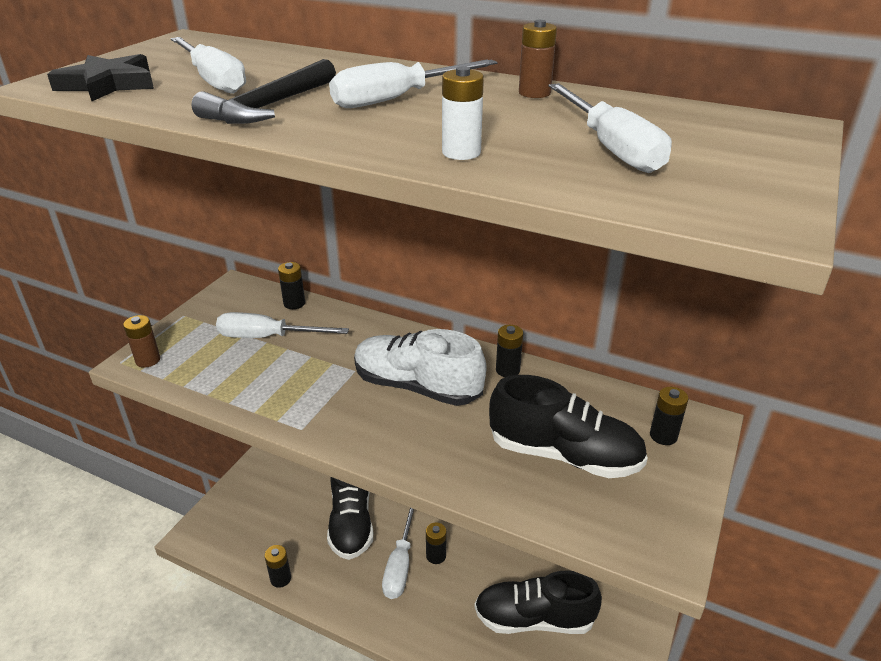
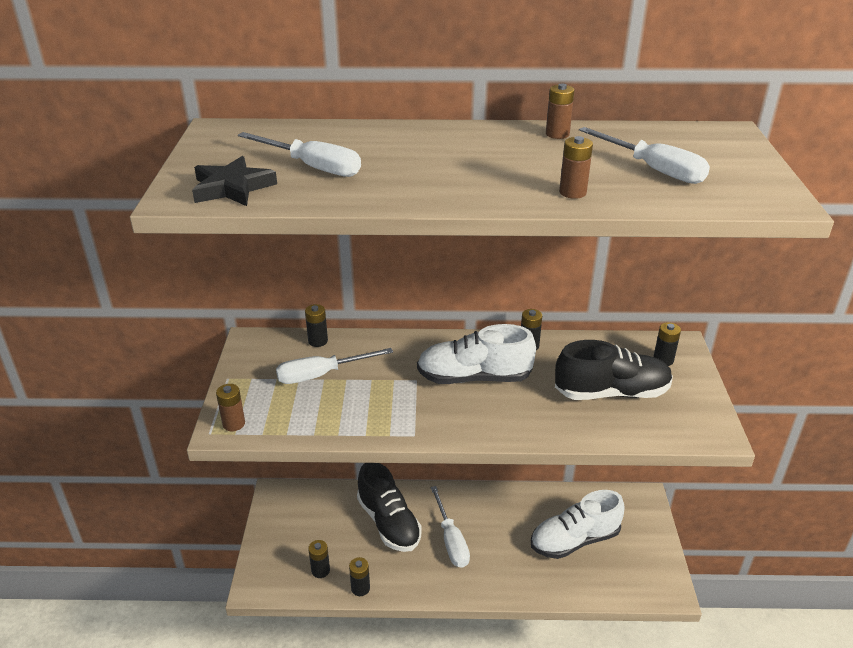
camera: 25 degrees left, 0 degrees up
(269, 106) = (393, 182): black hammer -> none
(397, 99) = (474, 157): white screwdriver -> none
(436, 556) = (474, 523): black battery -> black battery (320, 570)
(461, 153) = (572, 192): white battery -> brown battery
(534, 619) = (574, 540): black shoe -> white shoe

